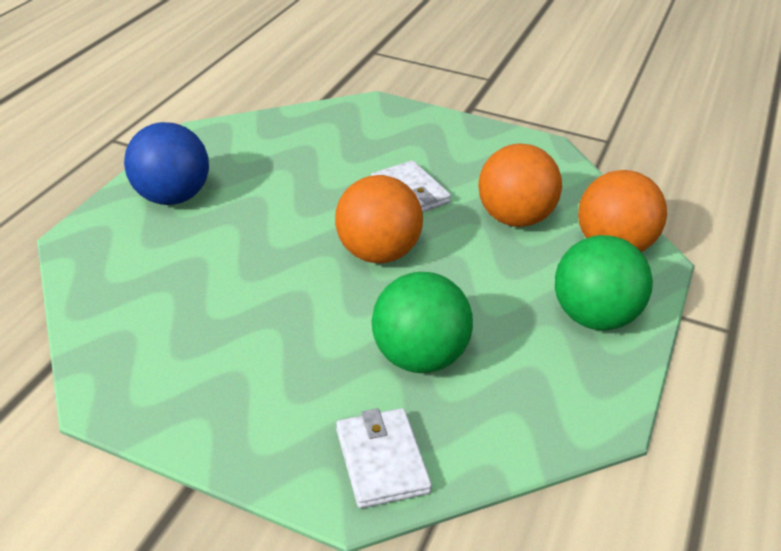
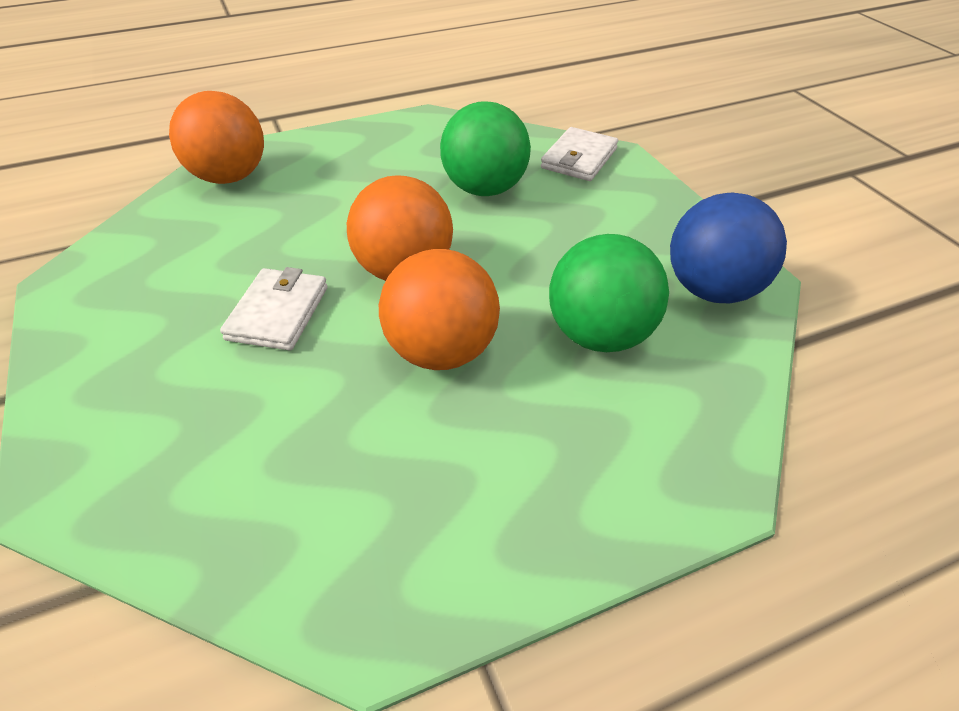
camera: 135 degrees left, 5 degrees up
(172, 197) = (540, 486): blue ball -> blue ball (712, 290)
(514, 218) = (245, 234): orange ball -> orange ball (441, 351)
(593, 316) = (336, 152): green ball -> green ball (600, 335)

